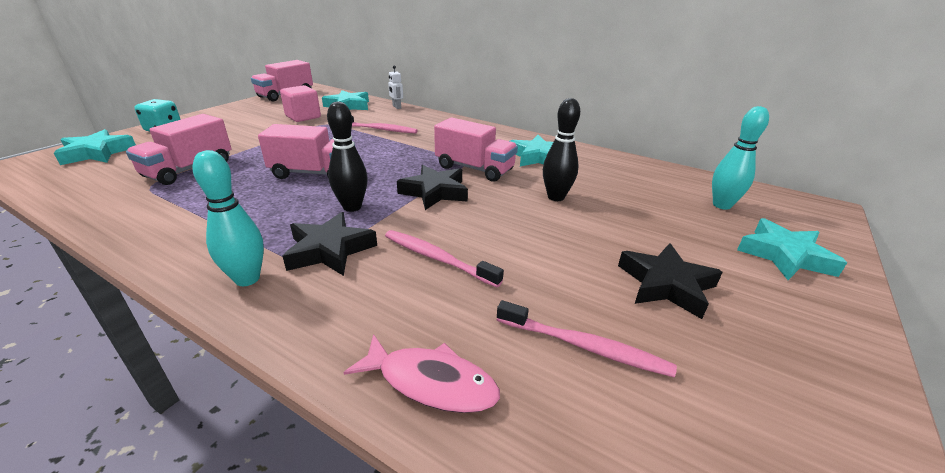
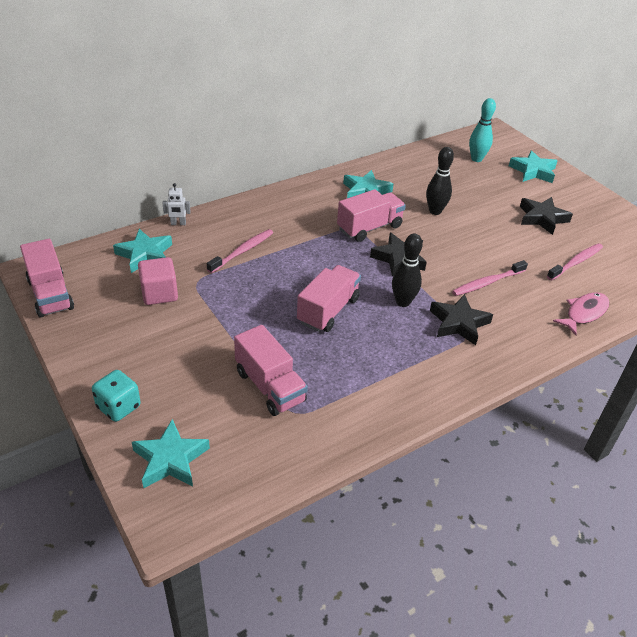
camera: 65 degrees left, 10 degrees up
(247, 279) = (478, 362): turquoise bowling pin -> none

